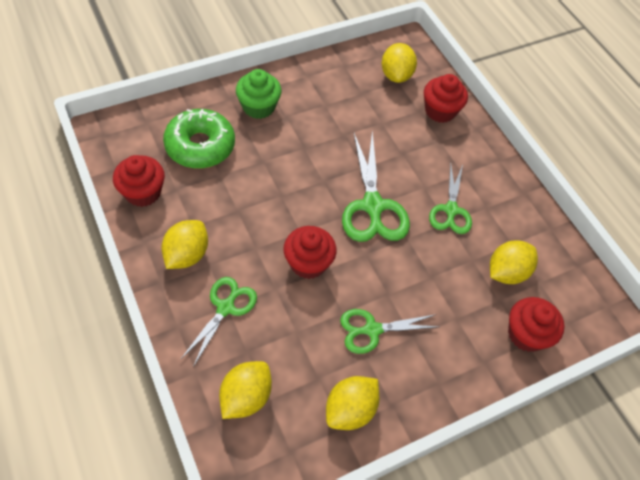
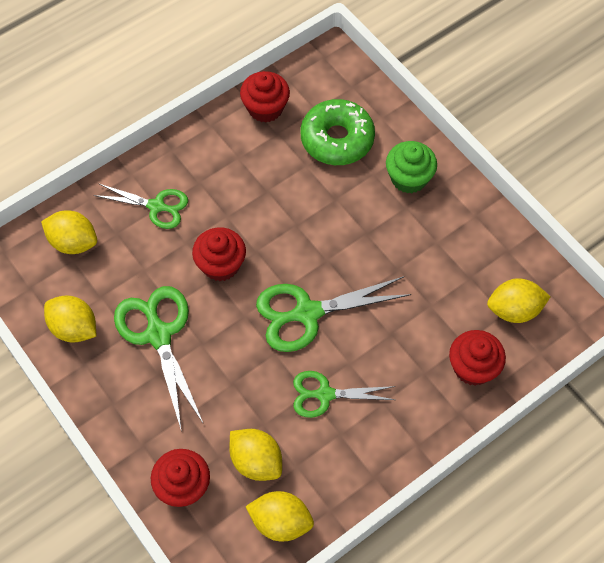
camera: 85 degrees right, 5 degrees up
(187, 255) = (205, 162): yellow lemon -> yellow lemon (280, 522)
(372, 330) = (158, 334): green scissors -> green scissors, size x1.55

